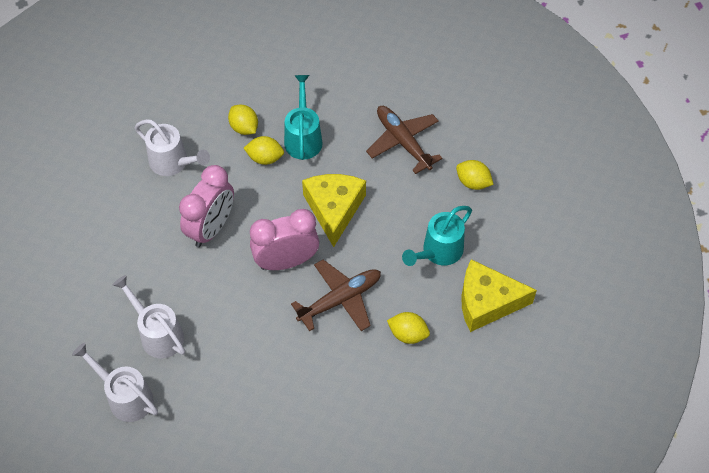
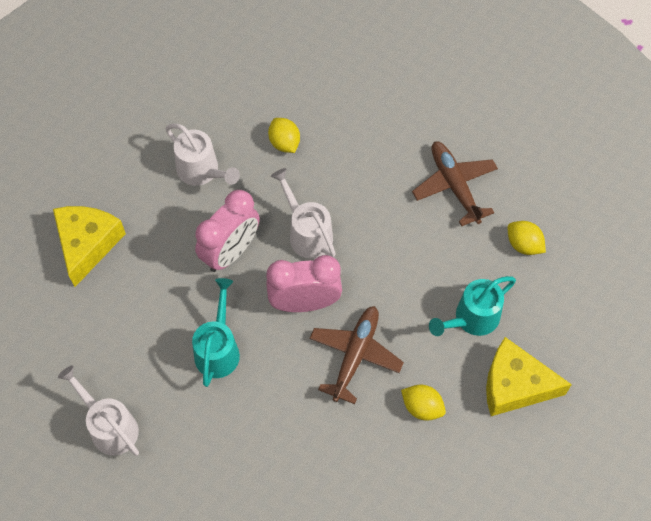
camera: 10 degrees right, 5 degrees up
(157, 333) = (154, 361): white watering can -> white watering can (307, 232)
(265, 158) = (301, 181): yellow lemon -> none
(303, 137) = (346, 164): turquoise watering can -> turquoise watering can (218, 348)
(334, 209) = (366, 252): yellow cheese -> yellow cheese (87, 244)
(340, 299) = (355, 356): brown plane -> brown plane turned 45 degrees counterclockwise

